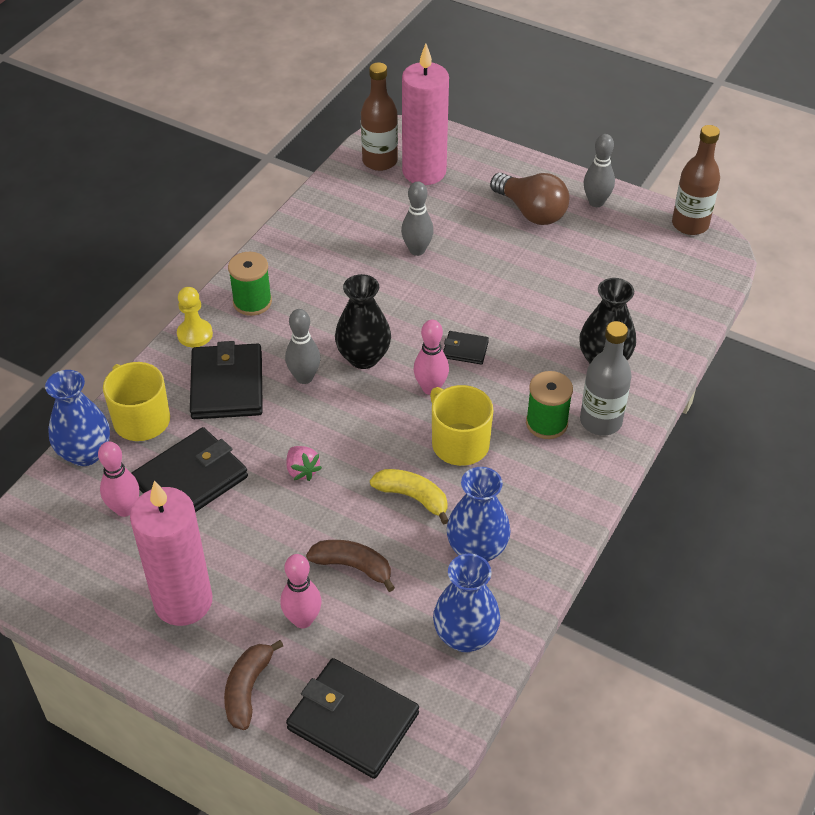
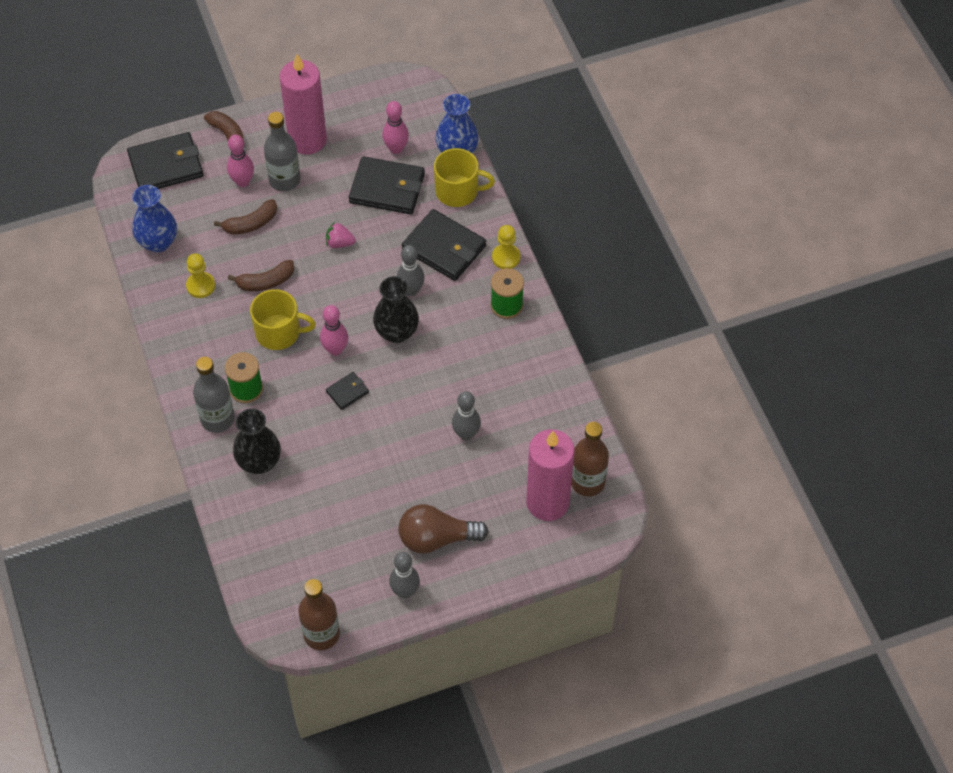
camera: 130 degrees right, 10 degrees up
(190, 479) = (387, 188): black wallet -> black wallet turned 75 degrees counterclockwise
(263, 580) = (284, 180): none -> grey bottle
(413, 497) = (266, 282): yellow banana -> brown banana
(477, 550) = (200, 286): blue vase -> yellow pawn

